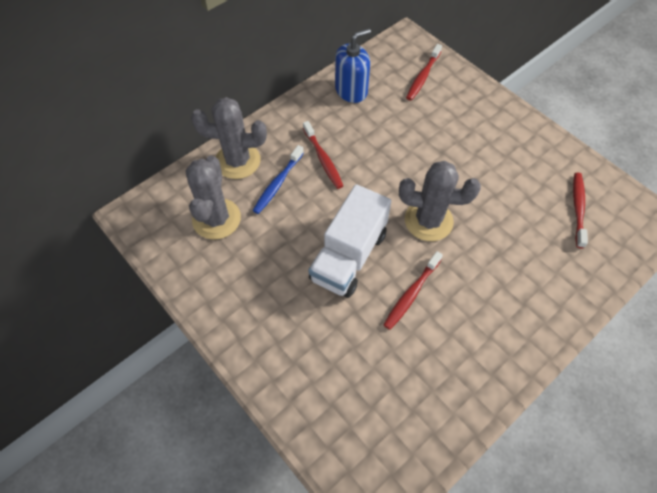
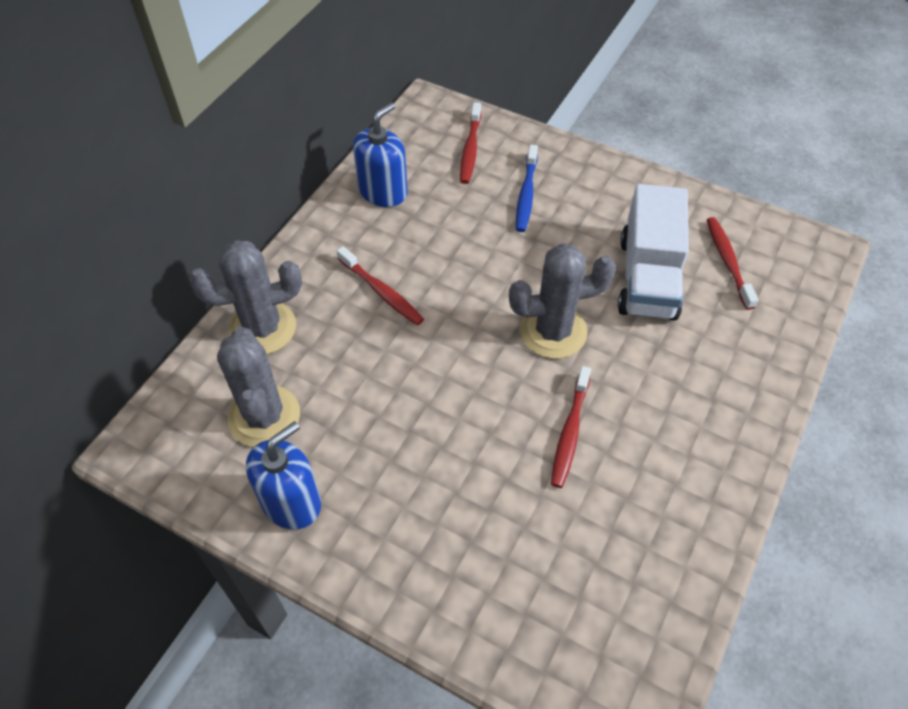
camera: 20 degrees left, 5 degrees down
(212, 279) = (291, 502): none -> blue soap dispenser
(278, 183) = (332, 342): blue toothbrush -> blue toothbrush (526, 194)
(348, 256) = (468, 409): white truck -> white truck (647, 278)

